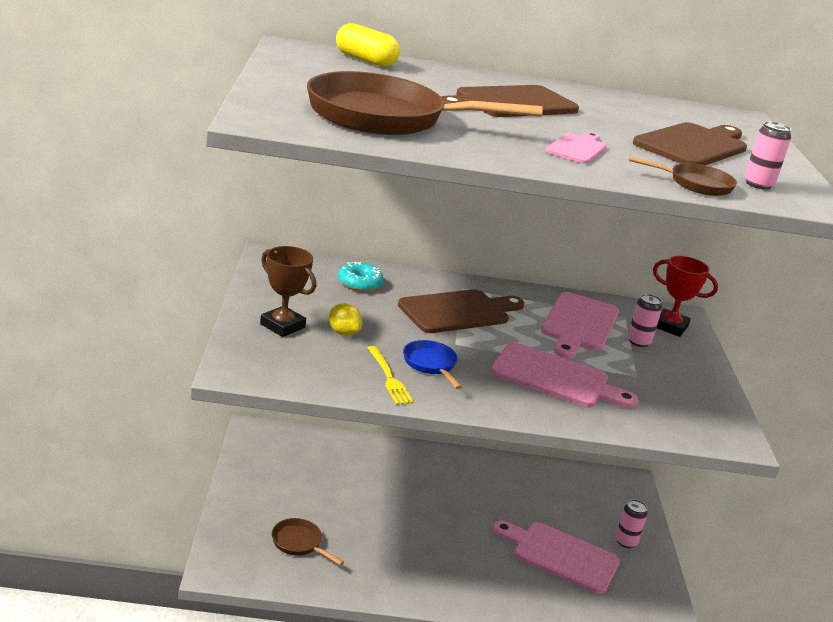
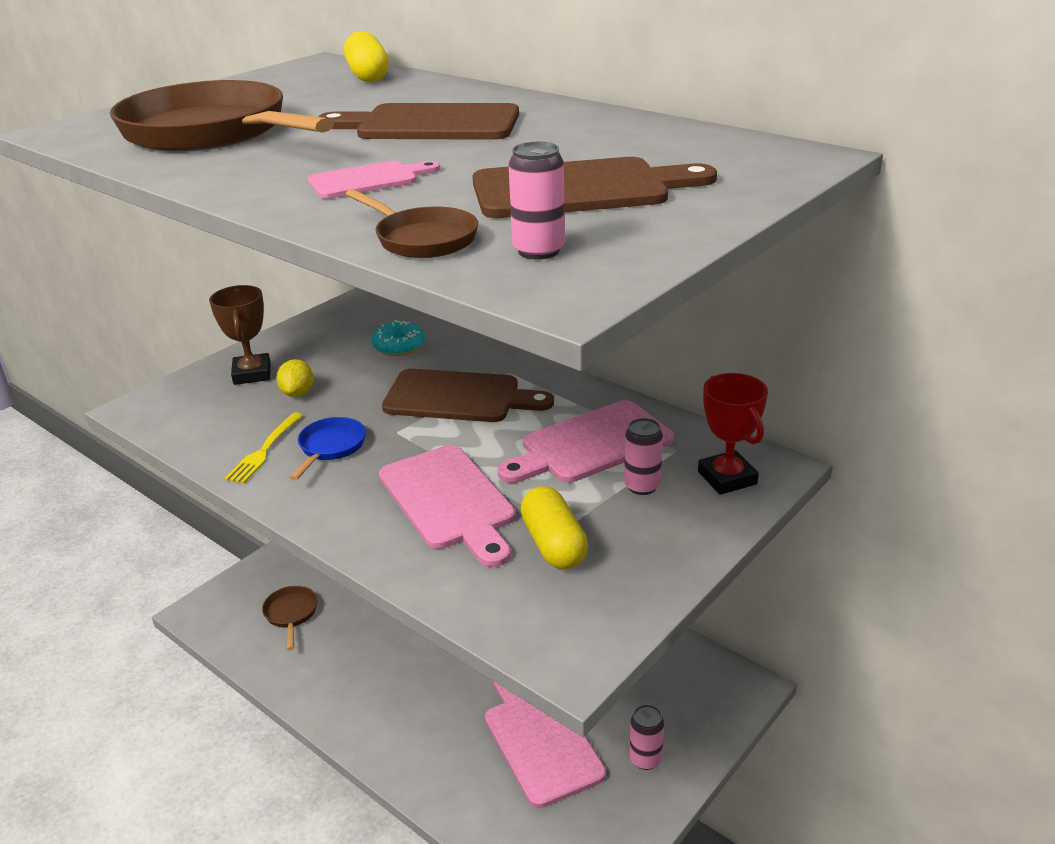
camera: 45 degrees right, 5 degrees up
(644, 386) = (554, 544): none -> yellow capsule

